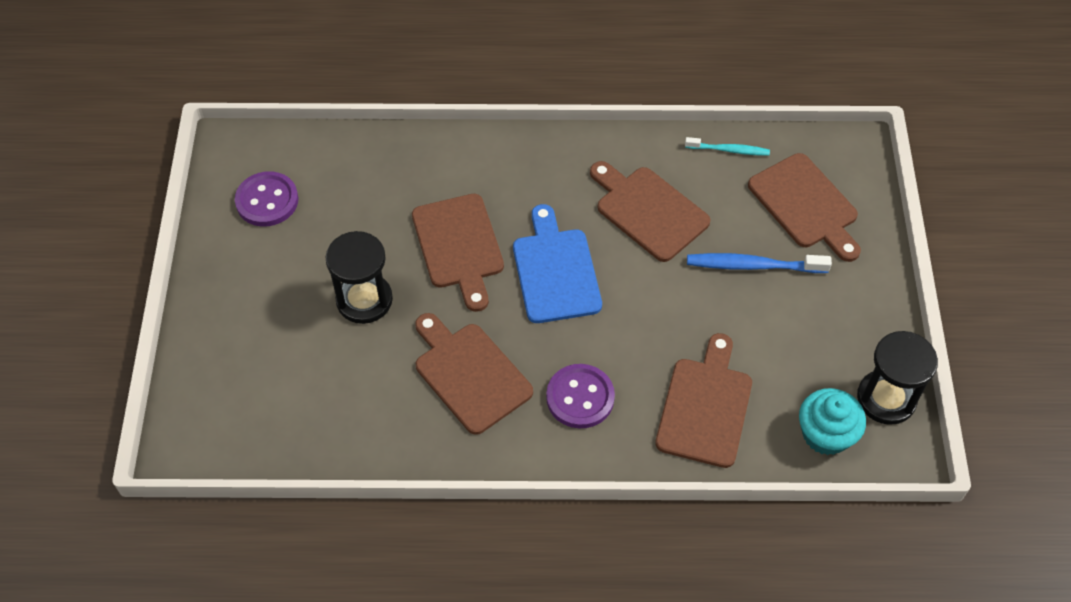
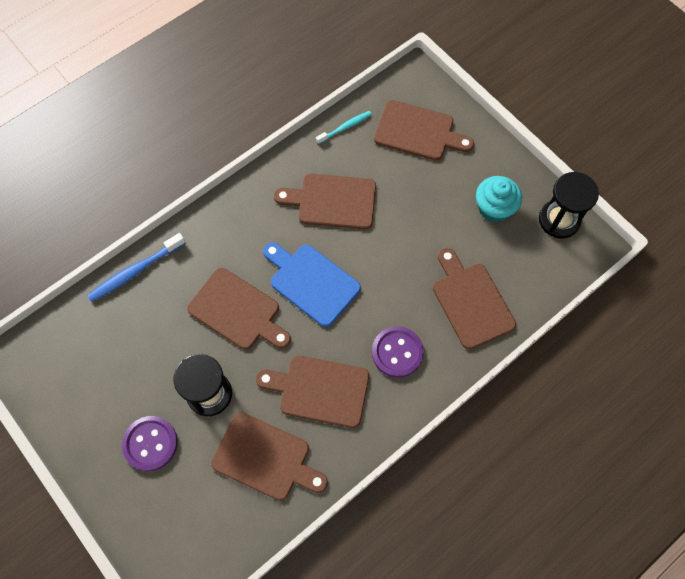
camera: 40 degrees left, 10 degrees up
(267, 201) = (80, 376): purple button -> purple button (150, 443)
(362, 395) = (265, 458): none -> brown cutting board
(753, 266) = (422, 192): blue toothbrush -> blue toothbrush (135, 271)
(825, 434) = (546, 266): turquoise cupcake -> turquoise cupcake (494, 208)

